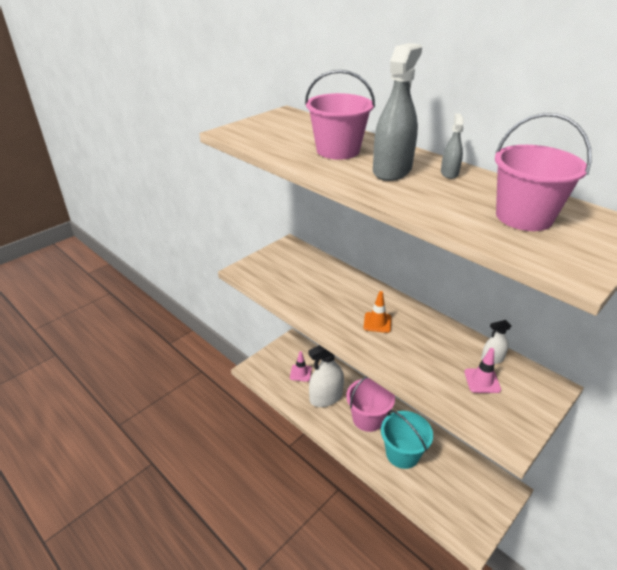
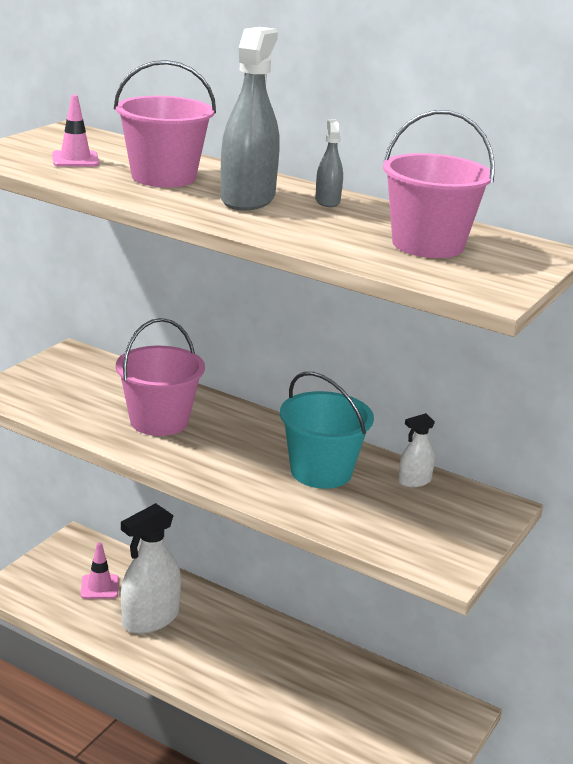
camera: 15 degrees left, 10 degrees down
(368, 418) = (227, 642): pink bucket -> pink bucket (159, 421)
(377, 322) = (237, 448): orange traffic cone -> none
(402, 454) = (291, 684): turquoise bucket -> turquoise bucket (321, 472)
(482, 381) = (402, 507): pink traffic cone -> pink traffic cone (75, 159)

